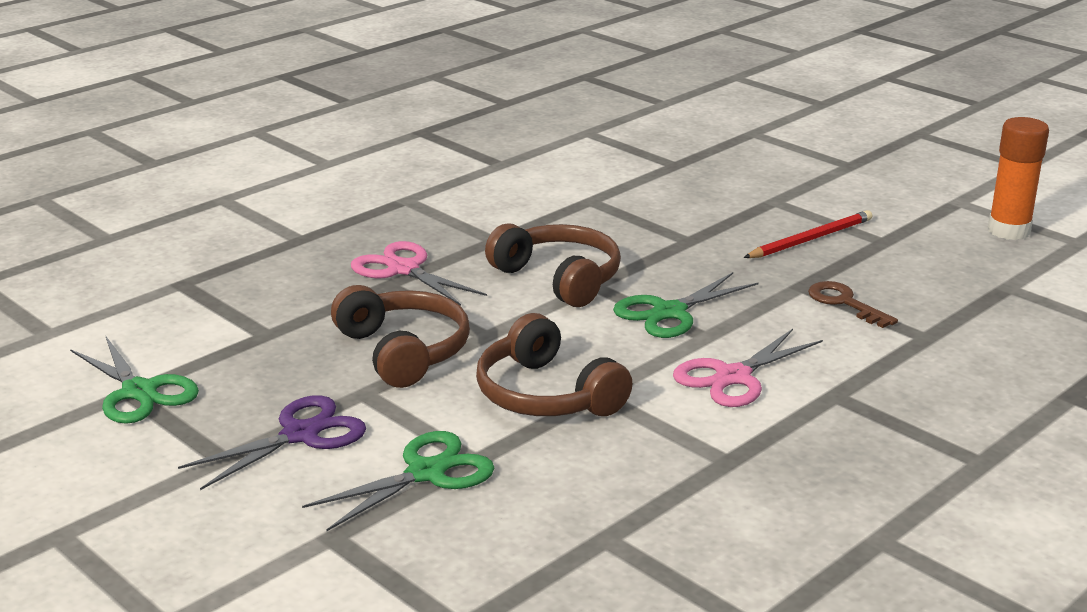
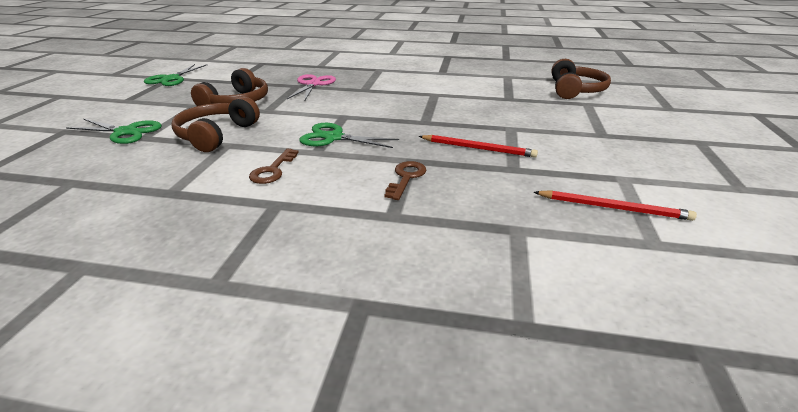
camera: 55 degrees right, 5 degrees up
(300, 435) = (150, 106): purple scissors -> none
(559, 278) = (341, 109): brown headphones -> brown headphones (575, 90)
(733, 377) = (273, 170): pink scissors -> brown key
(1008, 231) = (613, 208): orange glue stick -> red pencil

